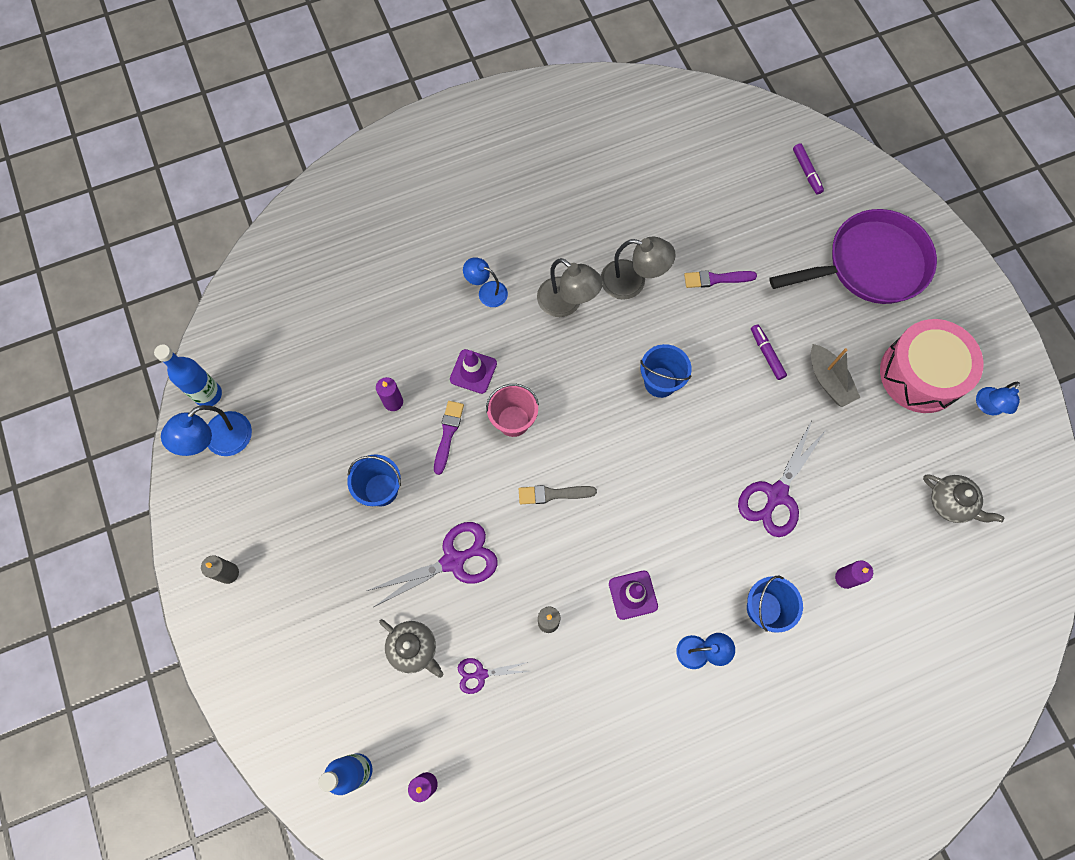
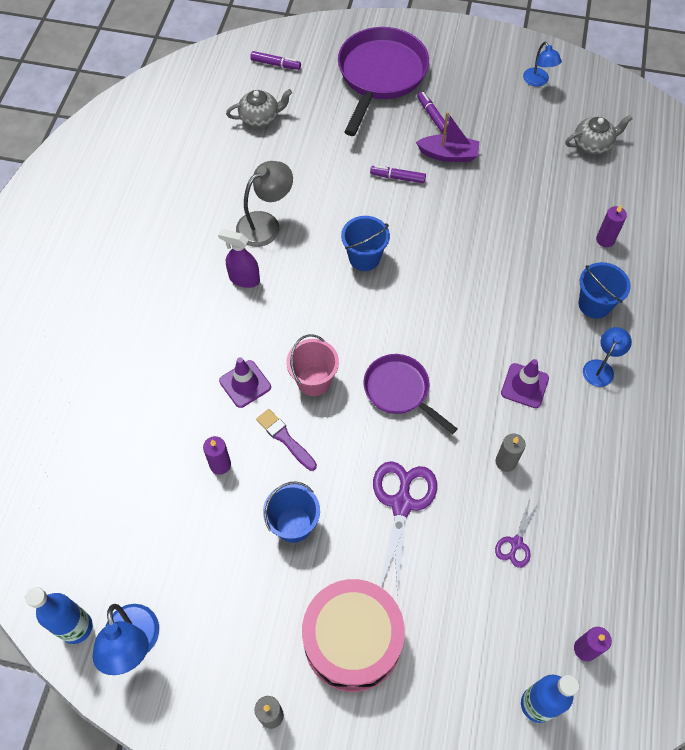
camera: 55 degrees left, 10 degrees down
(414, 648) = (458, 585): grey teapot -> grey teapot (260, 118)
(487, 291) = (182, 329): blue lamp -> none
(553, 494) = (399, 390): grey brush -> purple pan
(567, 303) = (244, 279): grey lamp -> purple spray bottle
(716, 279) = (311, 170): purple brush -> none
(776, 494) = (512, 241): purple scissors -> none
(828, 380) = (448, 154): grey boat -> purple boat
(862, 338) = (432, 115): none -> purple marker
(921, 374) = (486, 101): pink drum -> pink drum (352, 640)

